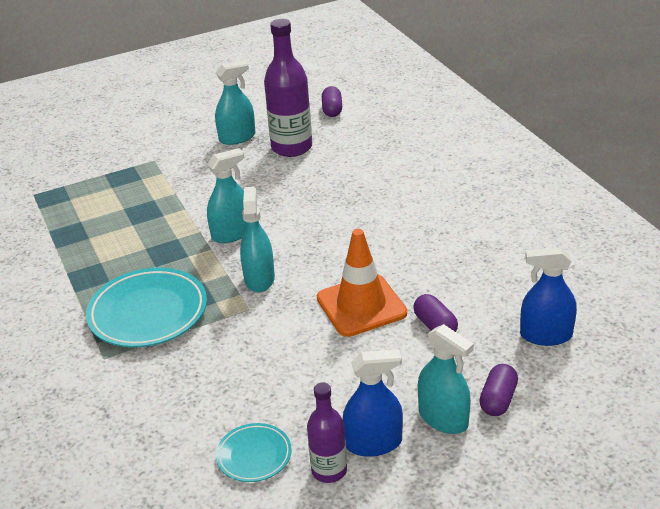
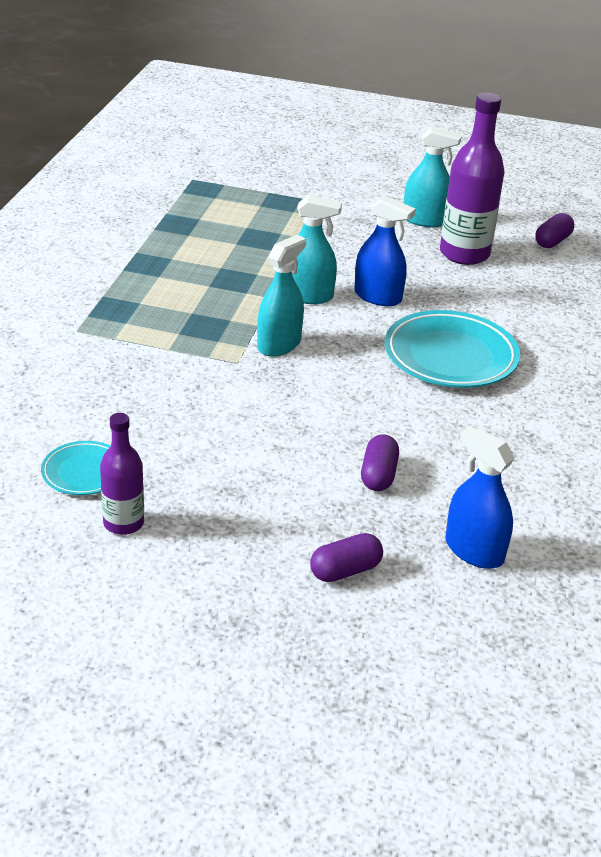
camera: 35 degrees right, 0 degrees up
(148, 313) = (154, 317): turquoise plate -> turquoise plate (450, 356)
(361, 305) = (335, 418): orange traffic cone -> none
(373, 443) = (187, 528): blue spray bottle -> blue spray bottle (377, 296)
(443, 418) = (274, 551): turquoise spray bottle -> none

